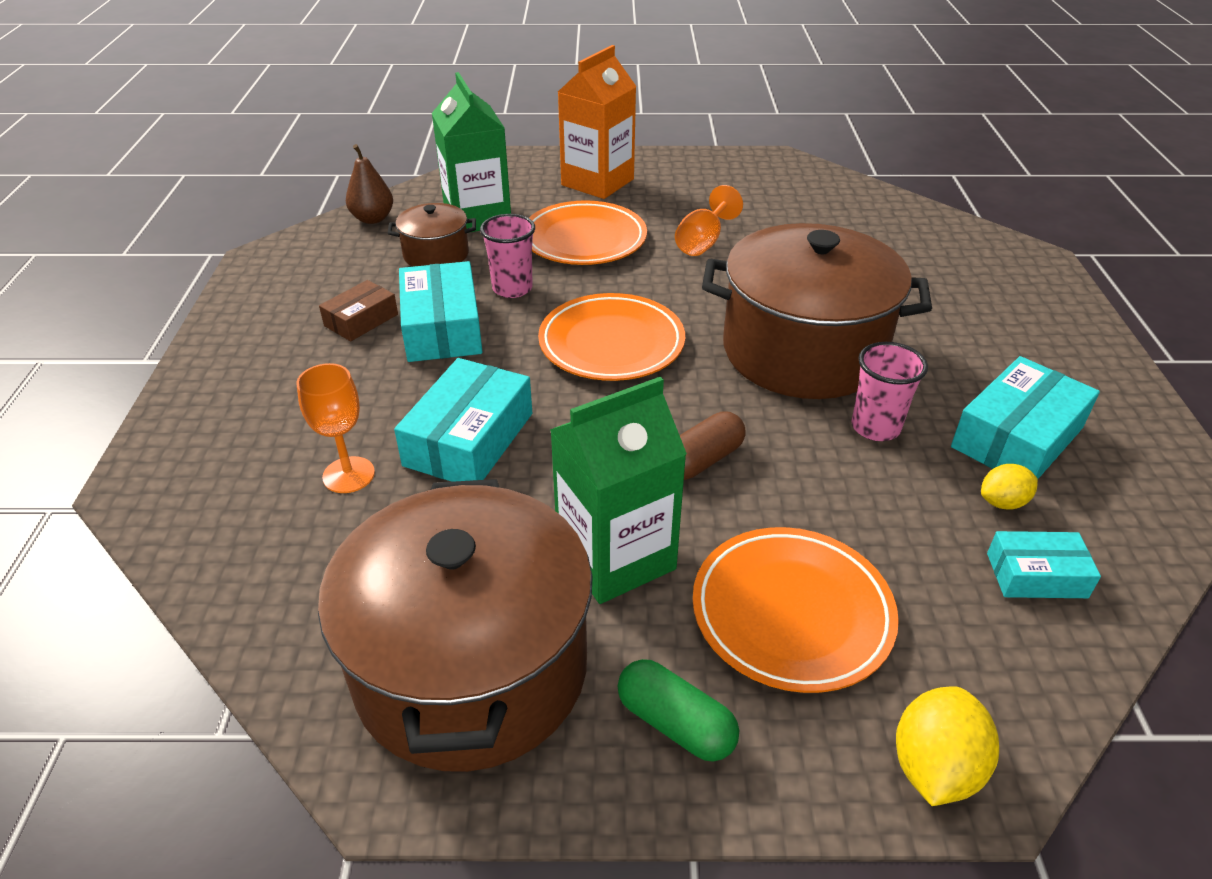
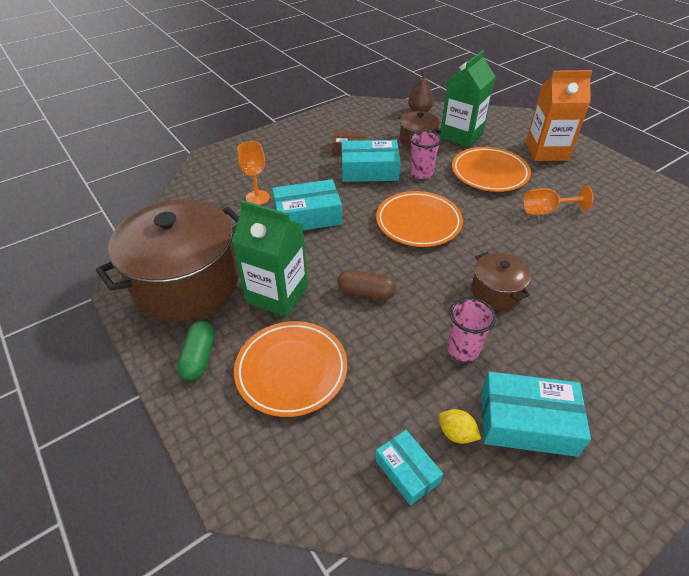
camera: 55 degrees right, 5 degrees up
(442, 327) = (369, 170): turquoise box -> turquoise box turned 45 degrees clockwise
(803, 351) = (496, 292): brown pot -> brown pot, size x0.47
(934, 767) = (234, 465): yellow lemon -> none

